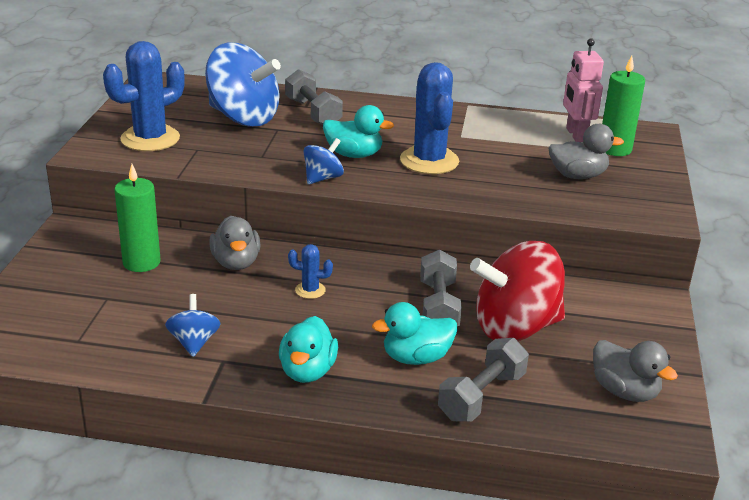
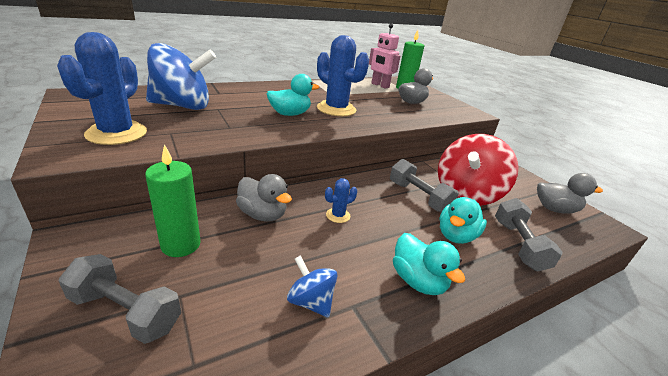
camera: 40 degrees left, 0 degrees up
(313, 113) = (229, 96): grey dumbbell -> grey dumbbell (125, 312)
(323, 178) = (291, 132): blue spinning top -> none

